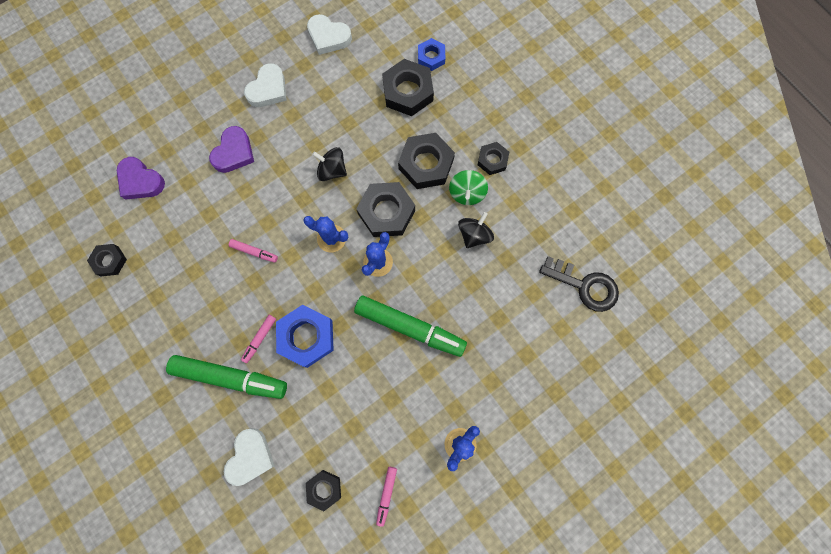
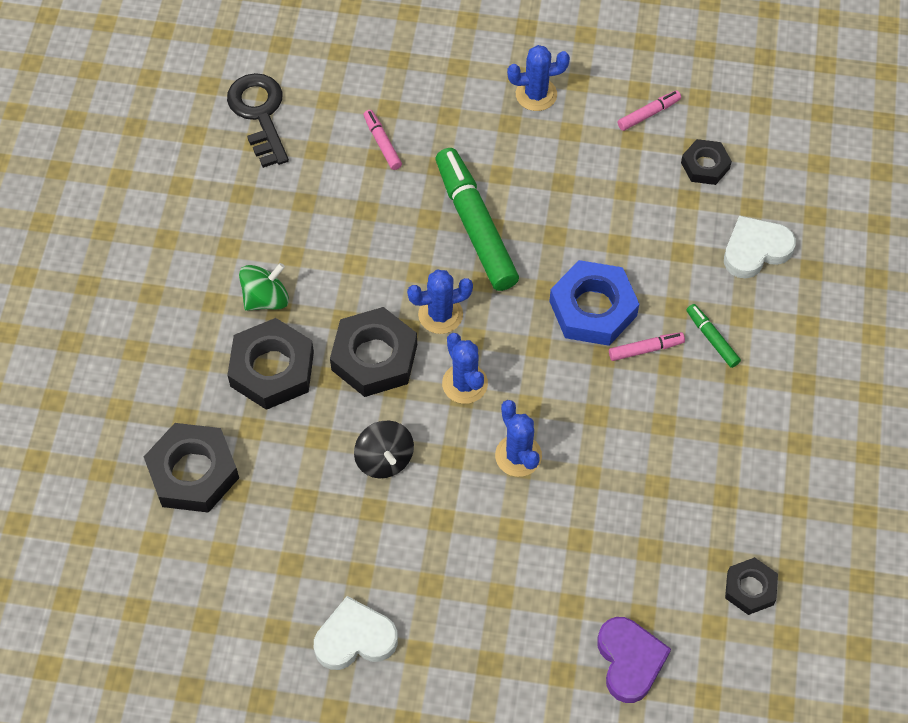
camera: 135 degrees left, 15 degrees down
(230, 377) = (712, 338): green marker -> green marker, size x0.45
(234, 152) = (479, 591): purple heart -> none
(254, 252) = (566, 446): pink marker -> pink marker (382, 143)
(273, 227) = (518, 456): none -> blue cactus
(328, 37) = (204, 640): white heart -> none
(431, 57) = (115, 490): blue nut -> none
(474, 235) = (309, 252): black spinning top -> none
(492, 160) = (196, 307): black nut -> none

